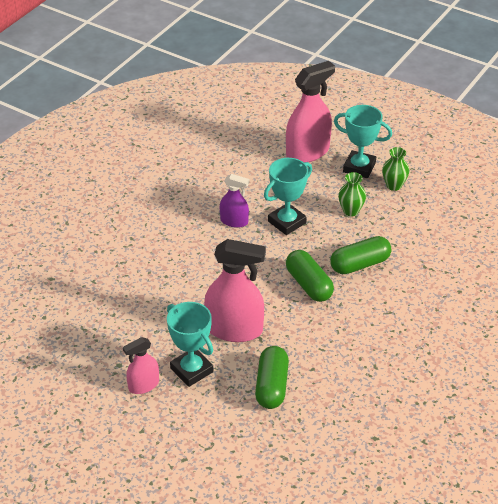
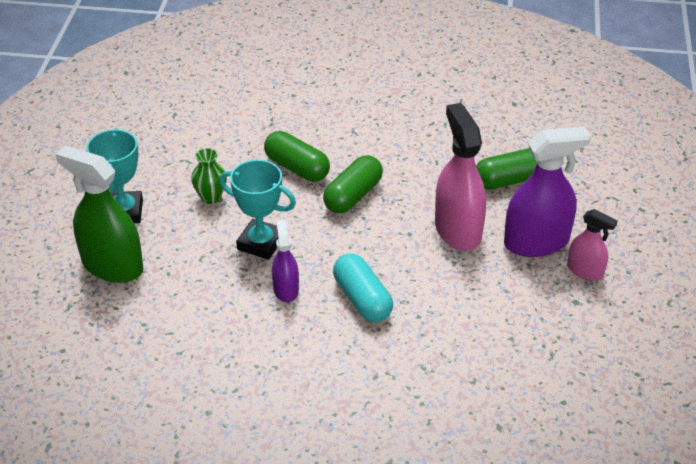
camera: 115 degrees left, 0 degrees up
(192, 370) = (536, 242): turquoise trophy -> purple spray bottle
(200, 254) = (362, 299): none -> turquoise capsule
(307, 152) = (112, 266): pink spray bottle -> green spray bottle
(394, 185) = (146, 176): green vase -> none

